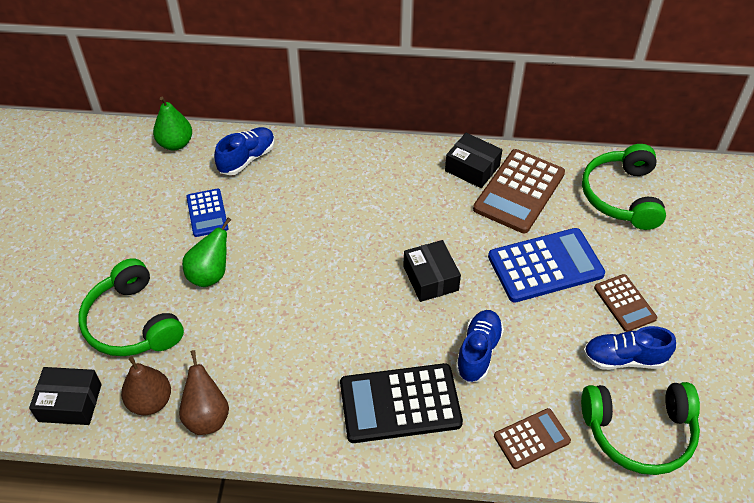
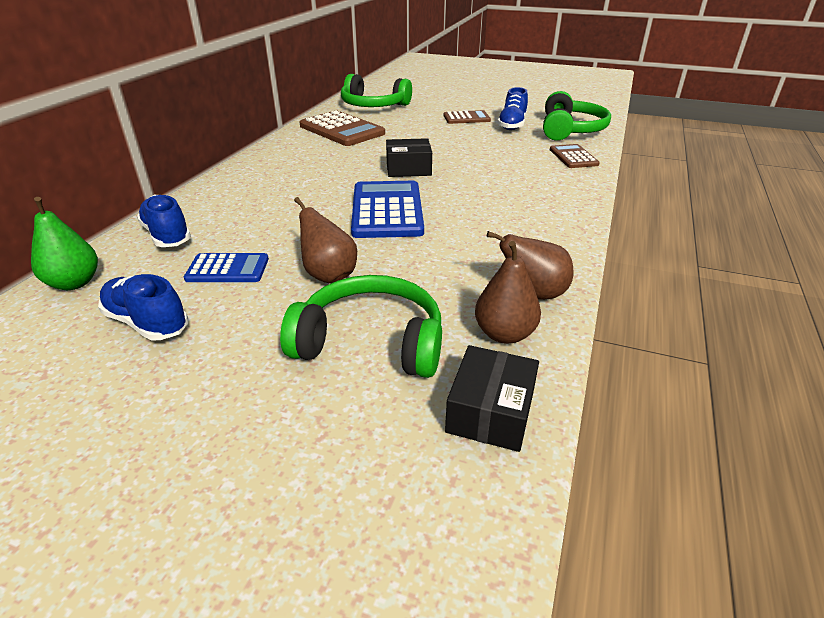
camera: 75 degrees left, 15 degrees down
(132, 323) = (371, 342): green headphones -> green headphones turned 150 degrees counterclockwise
(210, 274) = (329, 275): green pear -> brown pear
(400, 404) = (535, 195): black calculator -> none
(472, 168) = (301, 140): black box -> none
(478, 352) = (492, 162): blue shoe -> blue shoe (147, 323)
(545, 265) = (420, 132): blue calculator -> blue calculator (387, 210)

